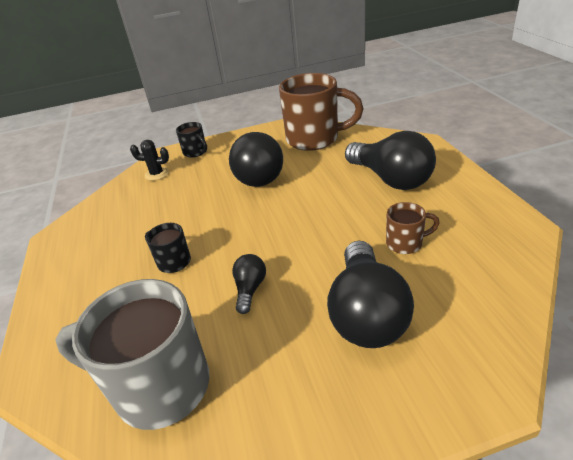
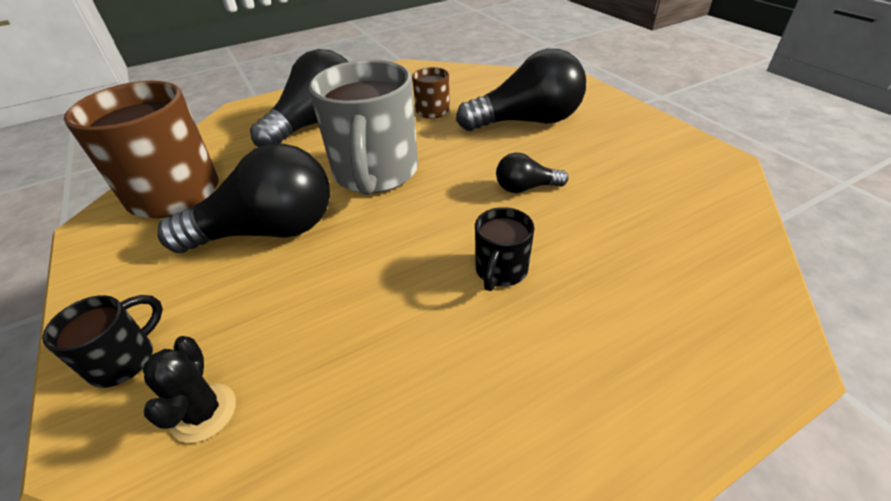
camera: 105 degrees left, 5 degrees up
(158, 386) = (682, 218): grey mug -> grey mug (375, 174)

